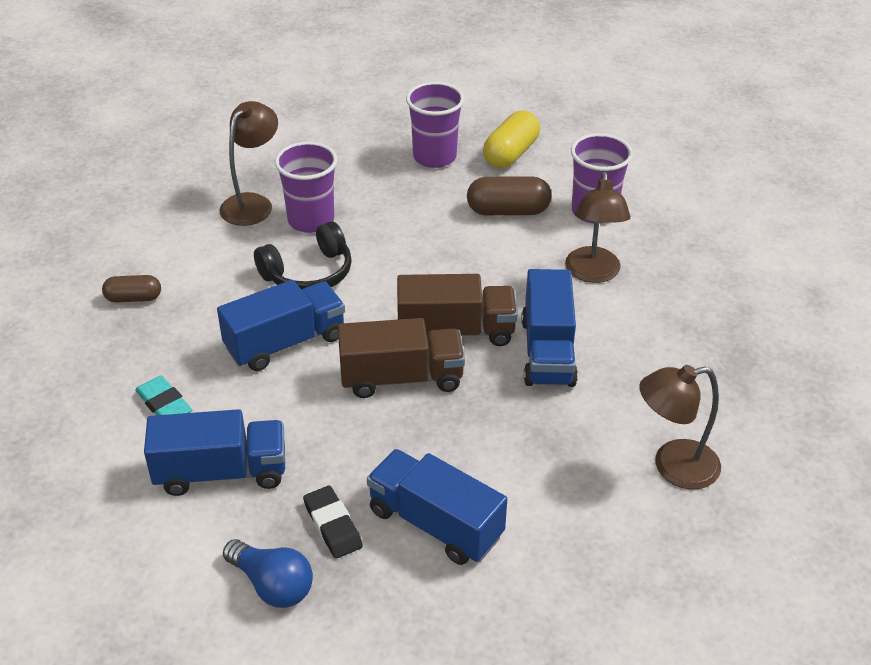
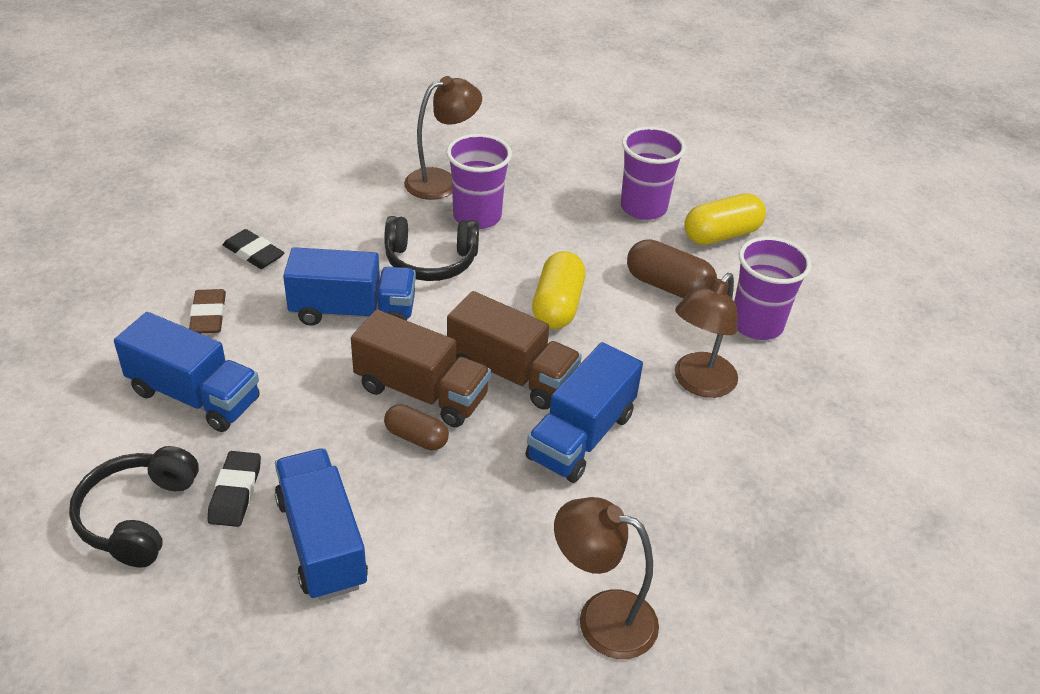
camera: 30 degrees right, 0 degrees up
(134, 298) = (271, 218): brown capsule -> brown capsule (416, 437)
(149, 335) = (253, 253): none -> black eraser
(164, 404) = (208, 315): turquoise eraser -> brown eraser
(272, 585) = (137, 516): blue light bulb -> black headphones
(441, 263) = (557, 306): none -> yellow capsule

